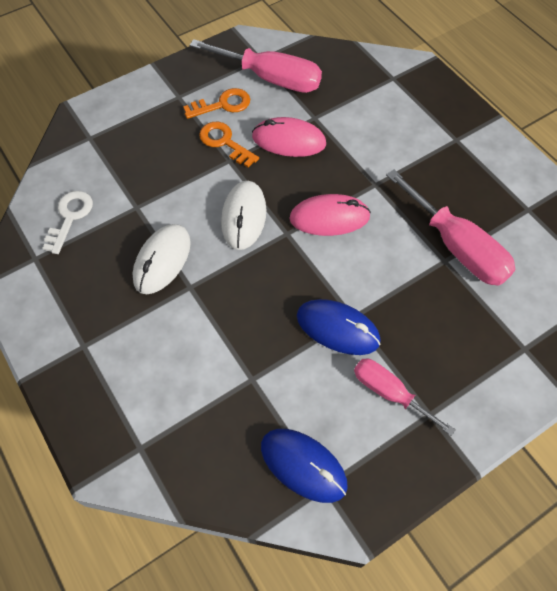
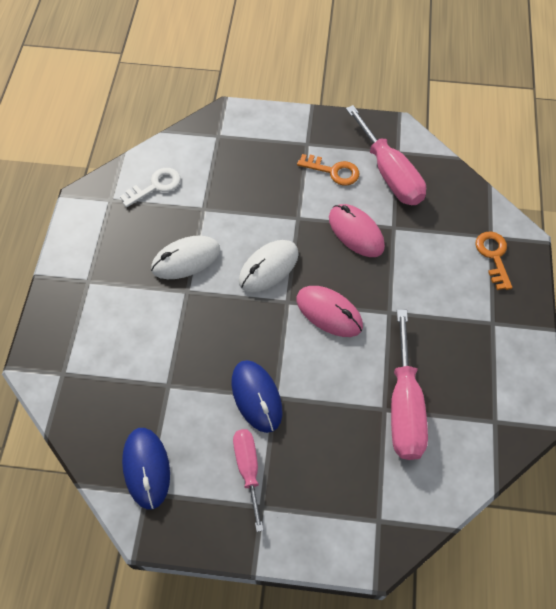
camera: 40 degrees right, 0 degrees up
(225, 142) = (307, 202): orange key -> orange key (493, 256)

